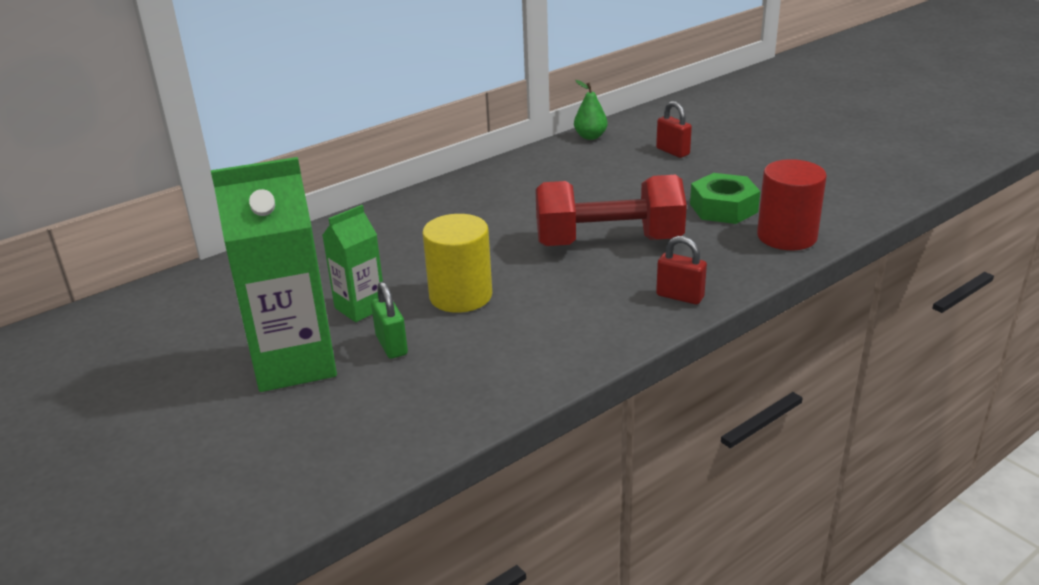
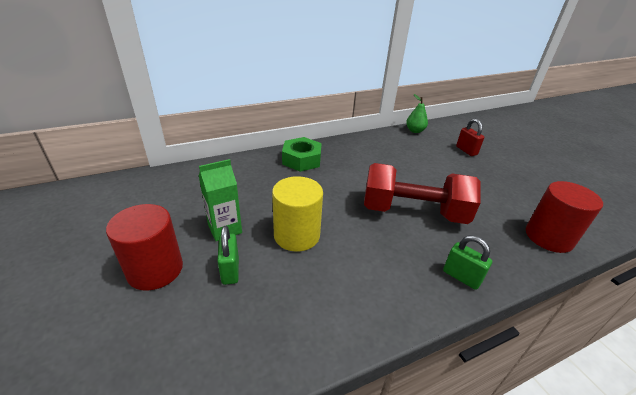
camera: 10 degrees right, 5 degrees up
(294, 363) = (155, 269): green carton -> red cylinder
(680, 296) = (461, 277): red padlock -> green padlock
(723, 208) = (499, 201): green nut -> green nut (301, 160)

